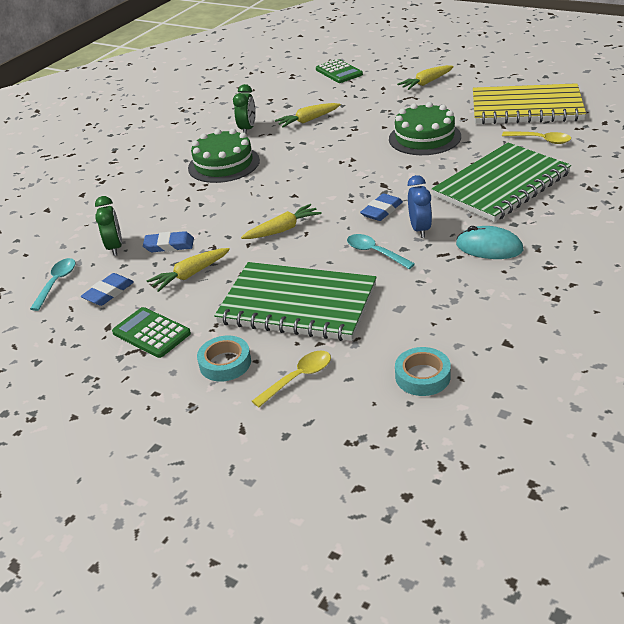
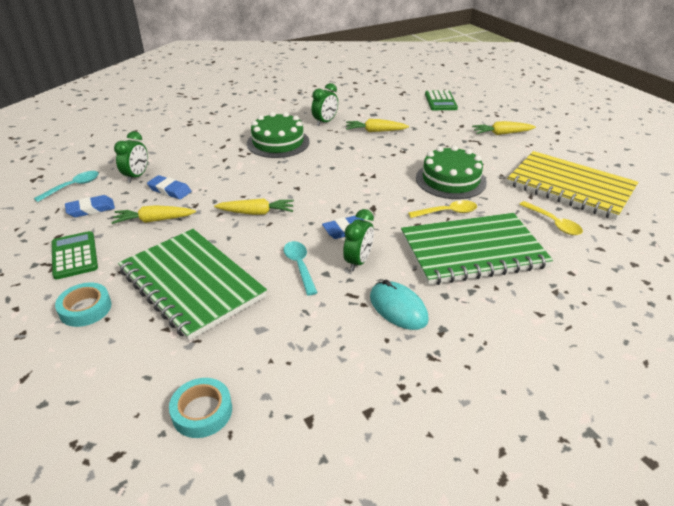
camera: 25 degrees right, 0 degrees up
(298, 378) = (114, 353): yellow spoon -> yellow spoon (447, 212)
(420, 229) = (358, 262): blue clock -> green clock

